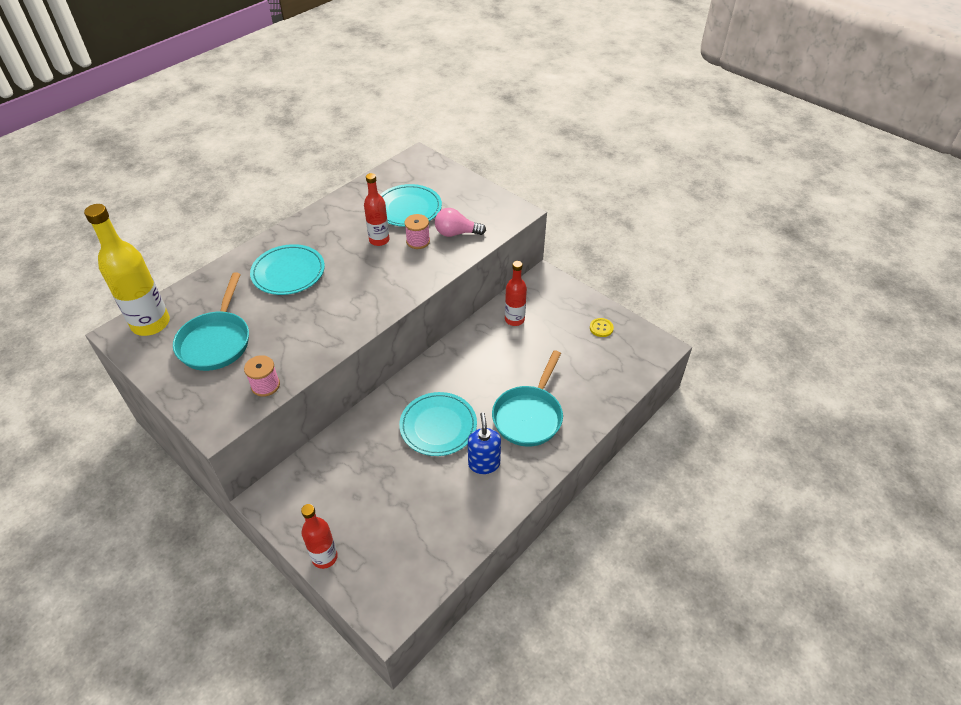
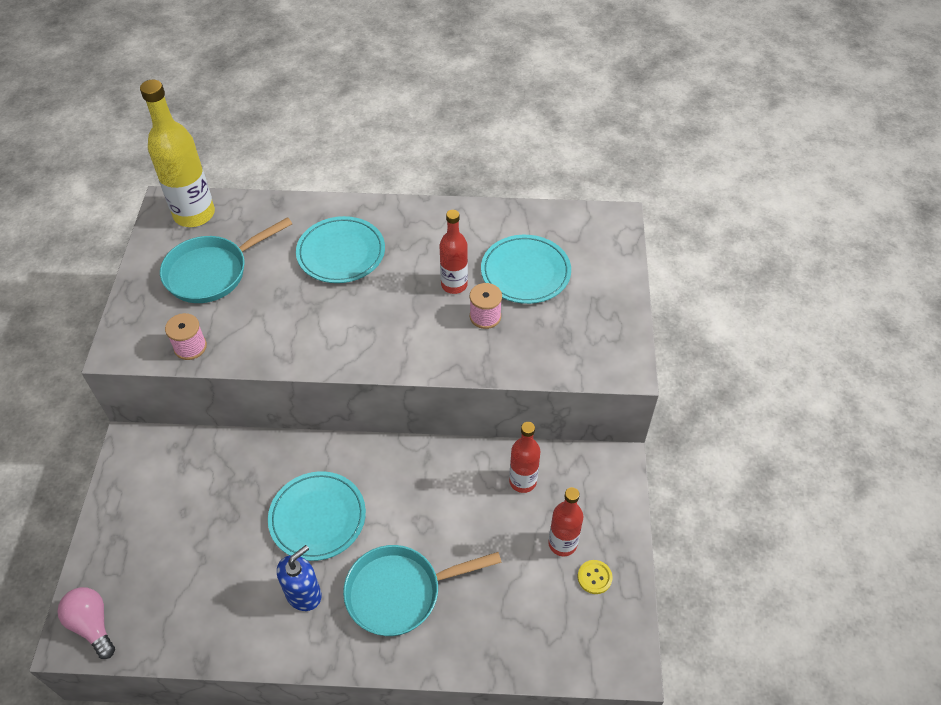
camera: 50 degrees right, 5 degrees up
(324, 557) = (102, 538): red bottle -> red bottle (562, 544)
(456, 233) = (531, 339): pink light bulb -> pink light bulb (92, 625)

